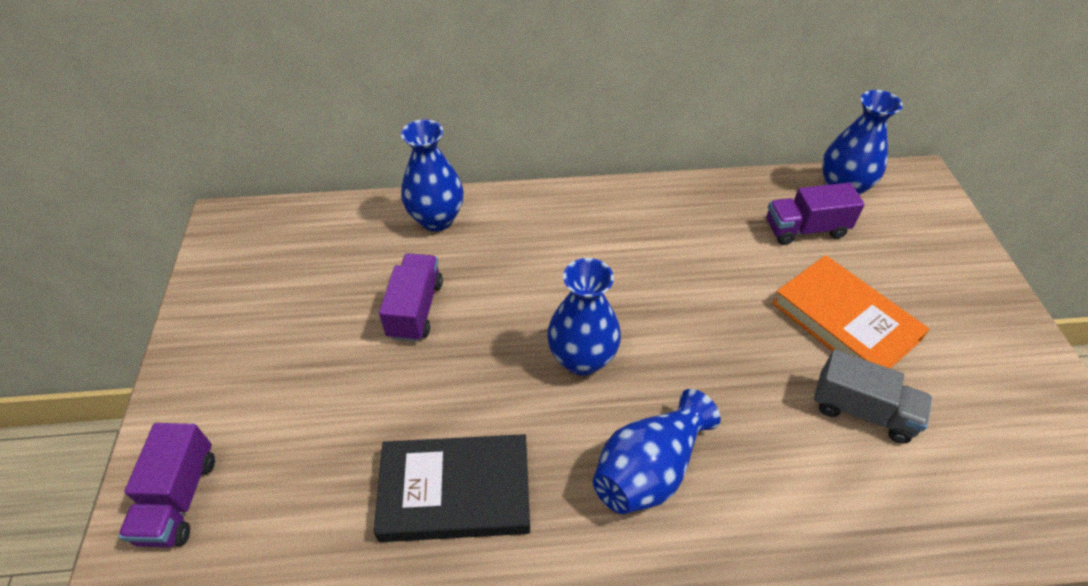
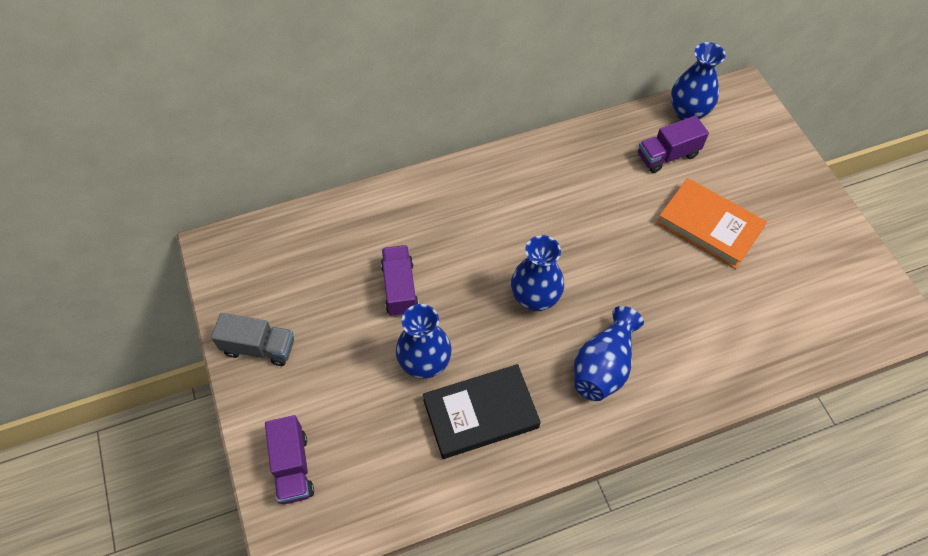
camera: 15 degrees left, 10 degrees up
(436, 219) = (385, 208): blue vase -> blue vase (425, 363)
(862, 410) = (731, 291): grey truck -> grey truck (259, 347)

